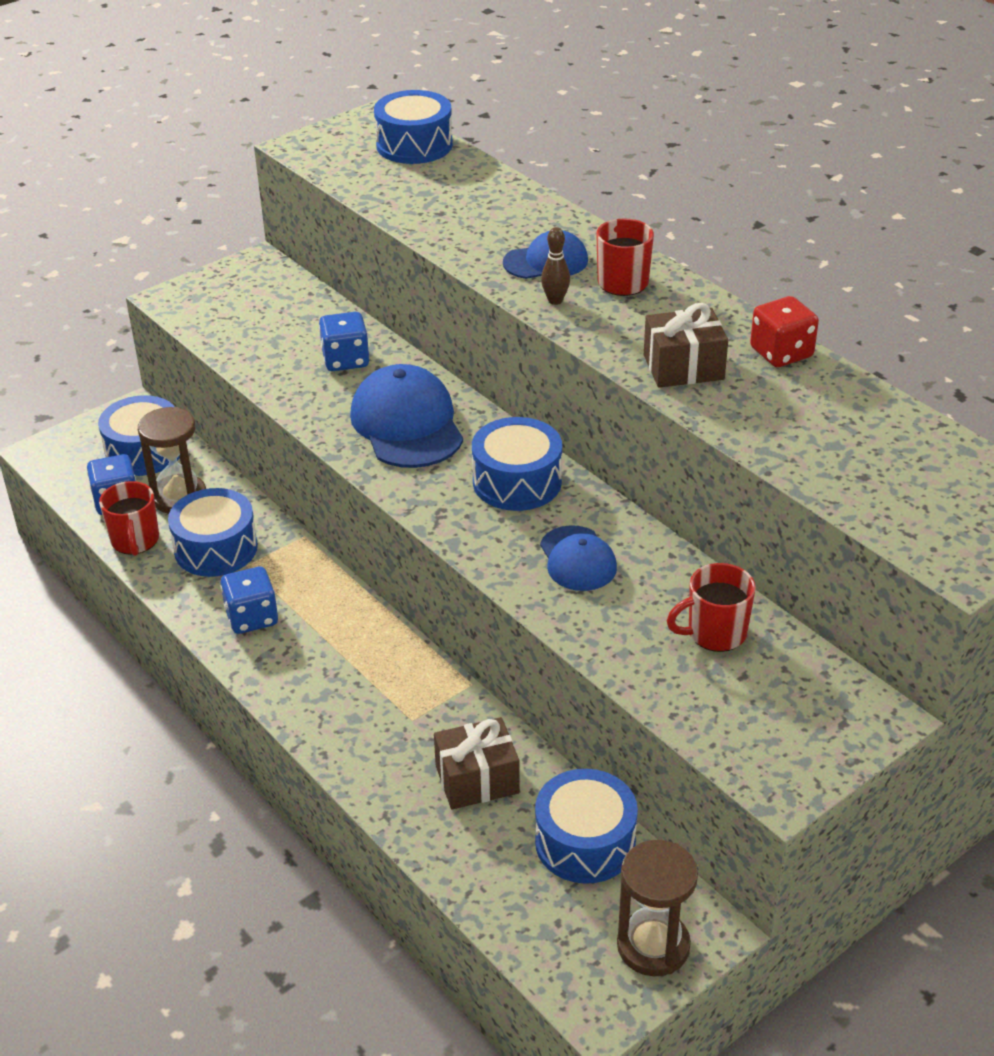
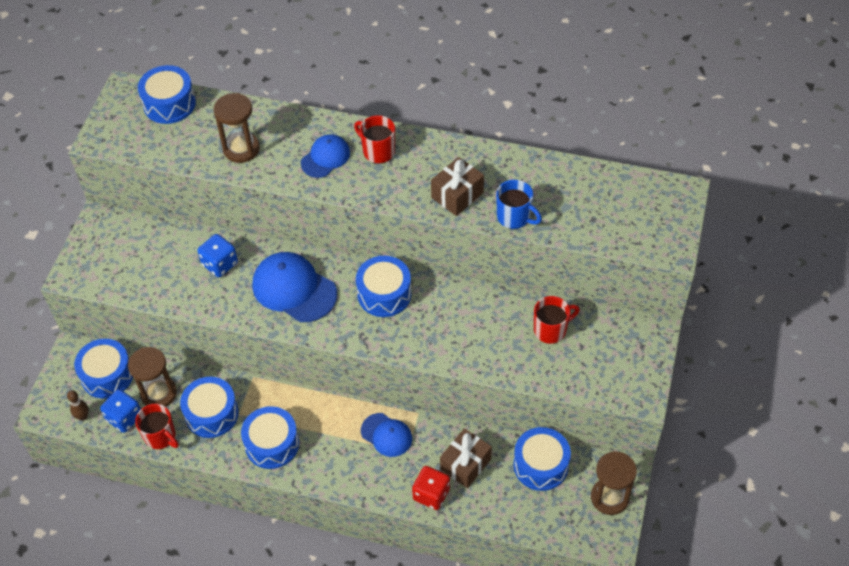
camera: 35 degrees left, 15 degrees up
(252, 617) = (272, 444): blue dice -> blue drum
(451, 214) = (241, 149): none -> brown hourglass
(555, 300) = (354, 184): brown bowling pin -> brown bowling pin (83, 417)
(577, 559) = (454, 325): blue cap -> blue cap (386, 435)
(715, 633) = (551, 330): red mug -> red mug turned 150 degrees counterclockwise
(742, 424) = (514, 217): none -> blue mug
(781, 353) = (496, 159): red dice -> red dice (431, 494)

